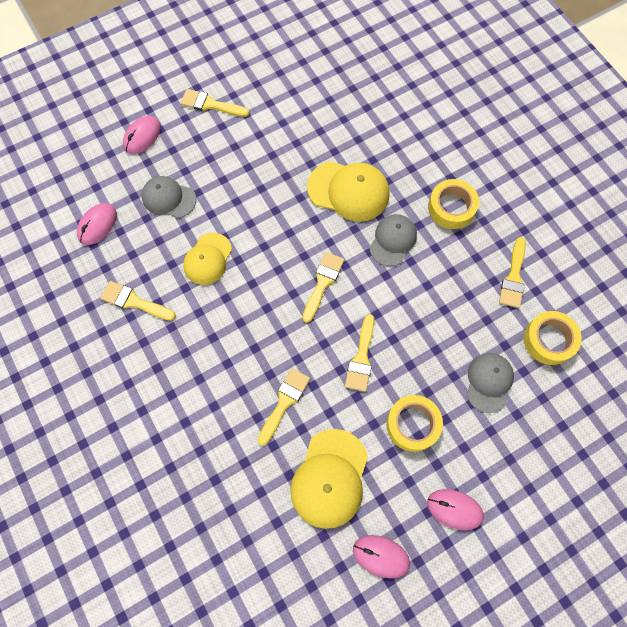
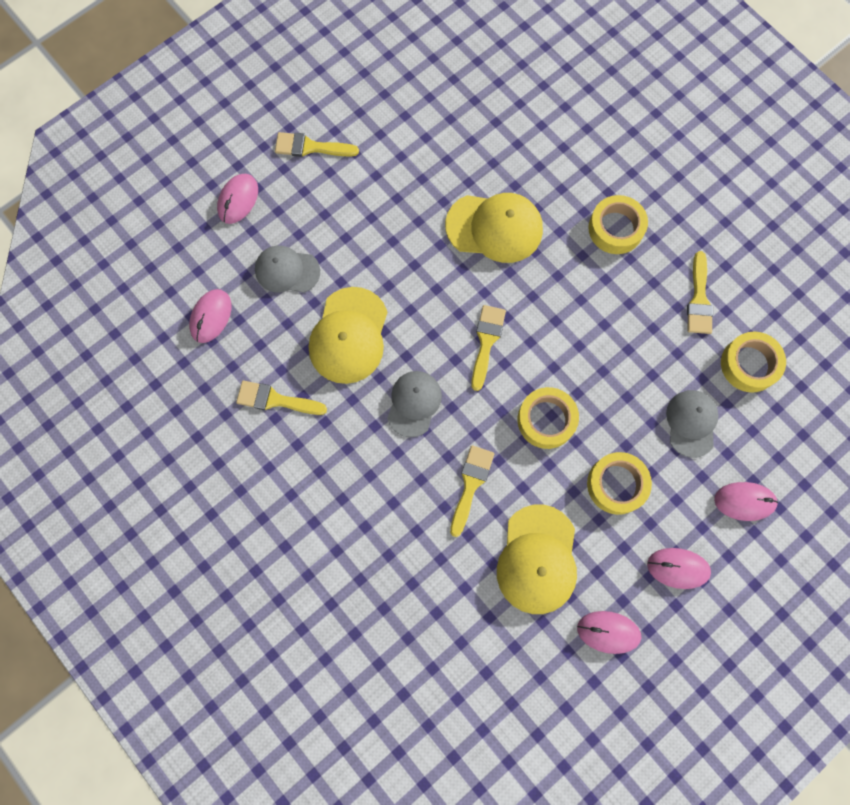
camera: 10 degrees left, 5 degrees up
(208, 259) = (349, 335): yellow cap -> yellow cap, size x1.51
(361, 357) = (546, 420): yellow brush -> yellow tape
(393, 240) = (556, 278): grey cap -> grey cap (414, 403)
(525, 460) = (744, 501): none -> pink mouse

